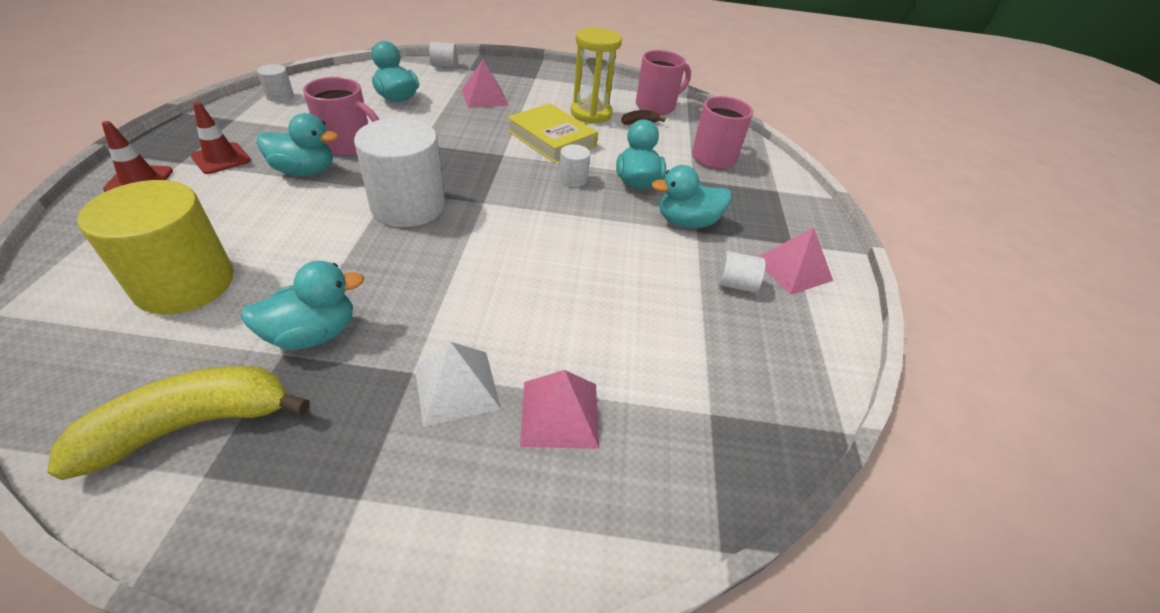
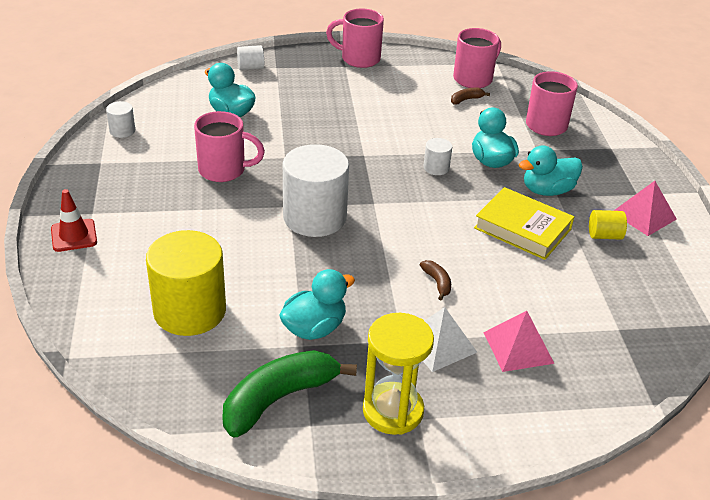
camera: 10 degrees left, 5 degrees down
(192, 425) = (279, 399): yellow banana -> green banana
(221, 158) = (124, 203): red traffic cone -> none
(305, 171) = (205, 202): turquoise duck -> none
(484, 97) = (311, 97): pink pyramid -> none
(501, 304) = (437, 282): none -> brown banana
(551, 138) = (397, 131): yellow book -> yellow book (522, 228)
(552, 74) = (359, 59): none -> pink mug
(591, 113) = (418, 98): yellow hourglass -> yellow hourglass (393, 411)
(735, 284) = (604, 235): white cylinder -> yellow cylinder

